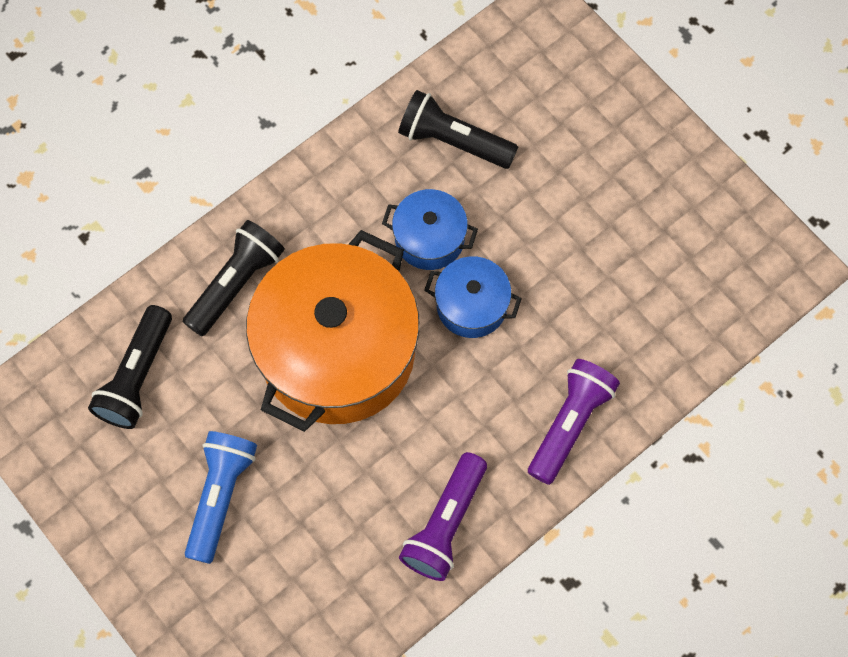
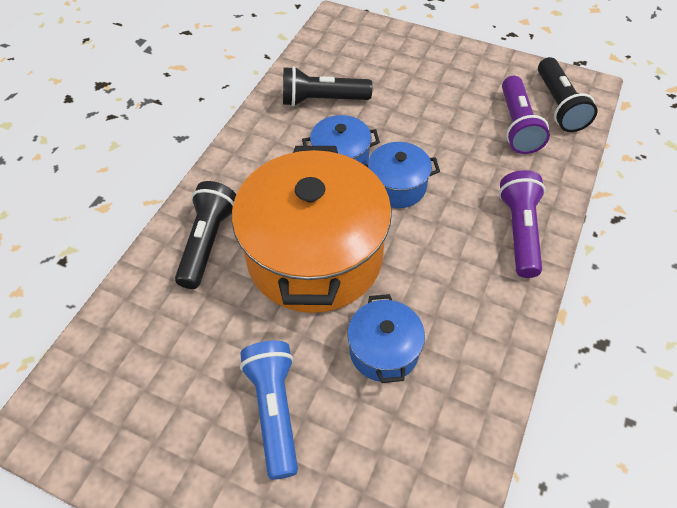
camera: 25 degrees left, 15 degrees down
(137, 377) = (152, 344): black flashlight -> black flashlight (559, 106)
(350, 487) = (383, 350): none -> blue pot
(445, 524) = (478, 343): purple flashlight -> purple flashlight (517, 126)

